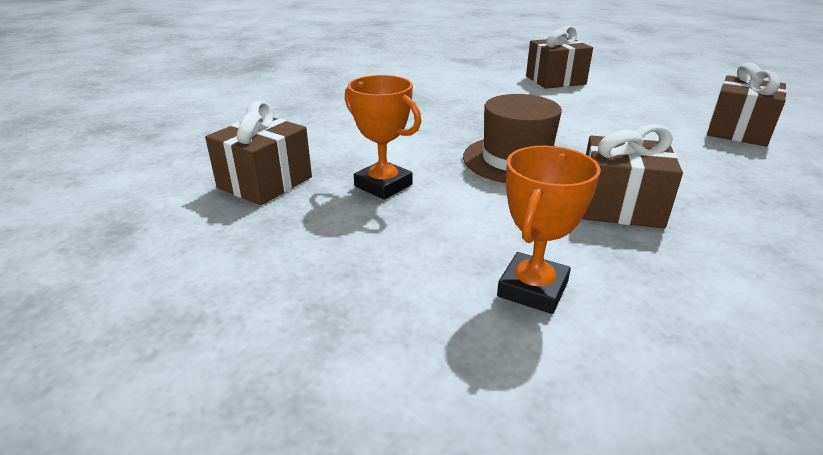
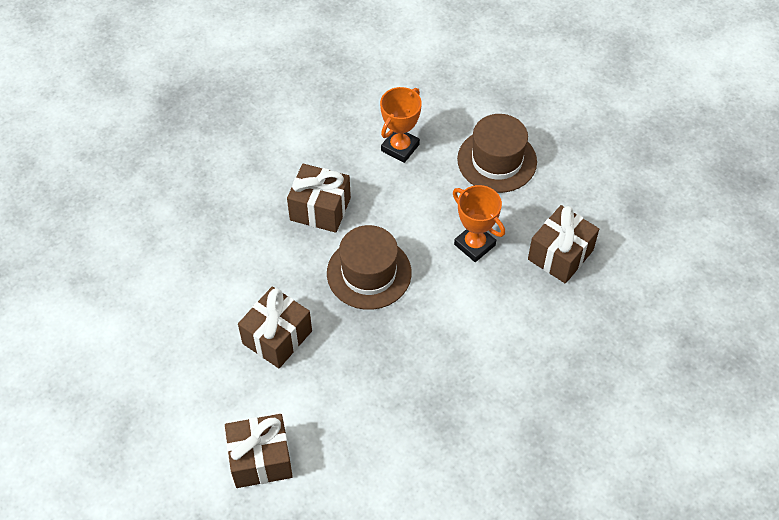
camera: 175 degrees left, 25 degrees up
(340, 279) = (497, 160): none -> brown hat
(738, 131) = (153, 308): brown gift -> brown gift (277, 337)

